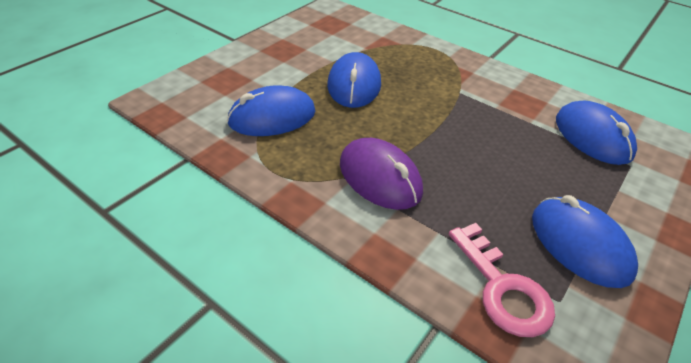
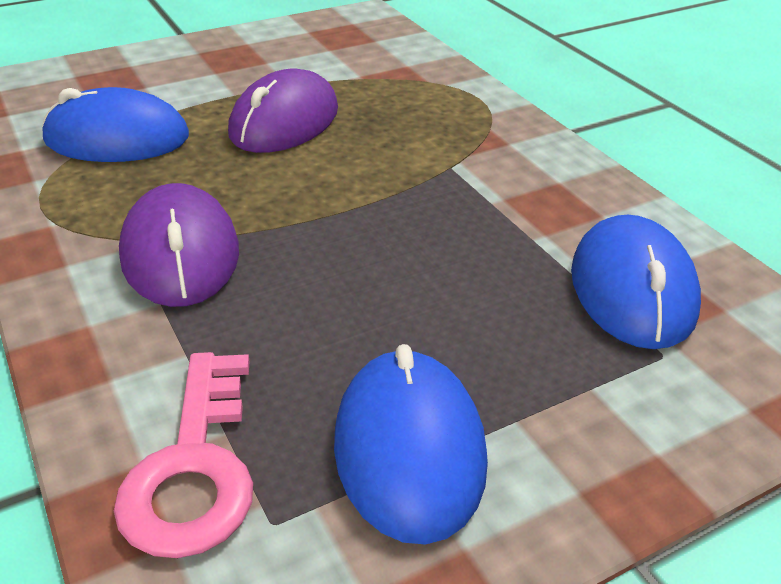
camera: 25 degrees right, 5 degrees down
(354, 85) = (284, 122): blue mouse -> purple mouse

